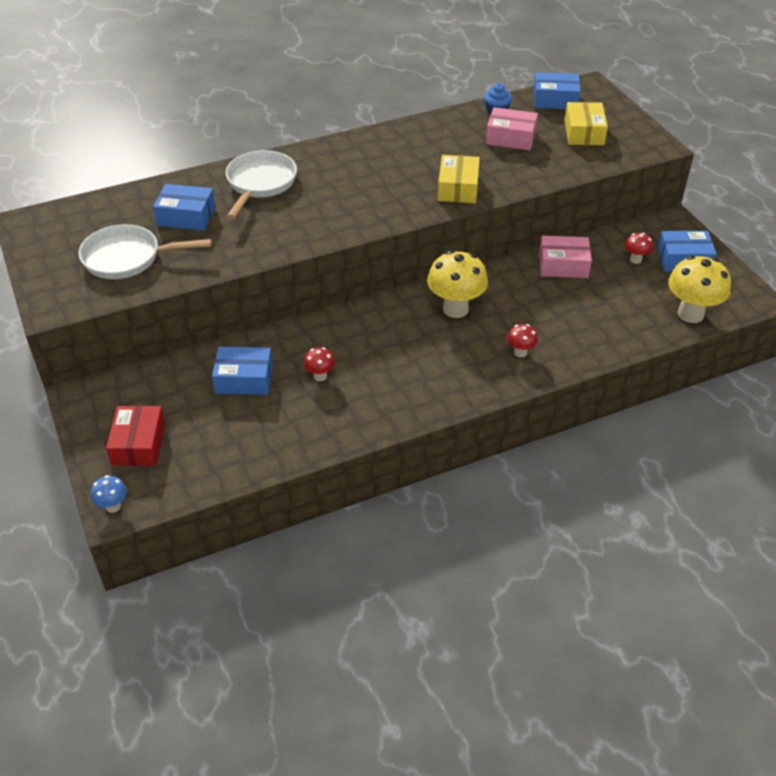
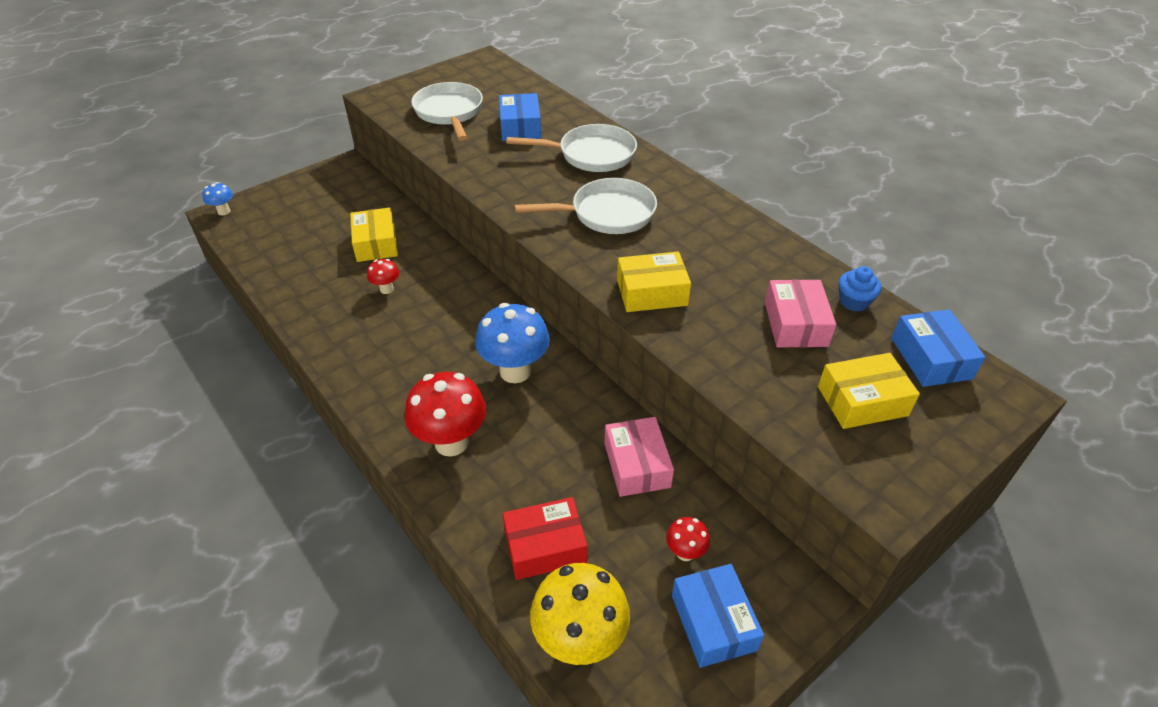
camera: 75 degrees right, 0 degrees up
(138, 444) = (292, 206): red box -> red box (545, 546)
(244, 379) = (376, 243): blue box -> yellow box
(352, 191) = (607, 214): none -> white pan
(455, 309) = (515, 371): yellow mushroom -> blue mushroom
(520, 352) = (451, 442): red mushroom -> red mushroom, size x2.04

